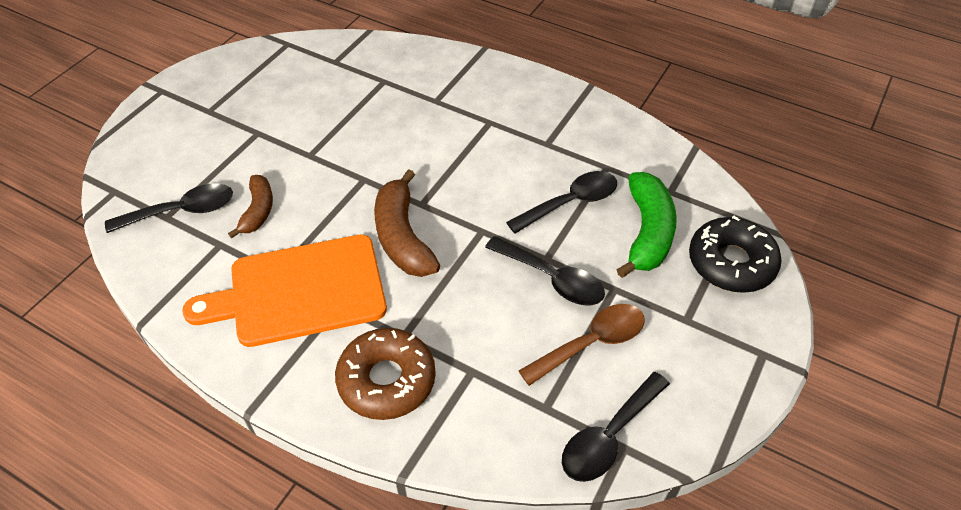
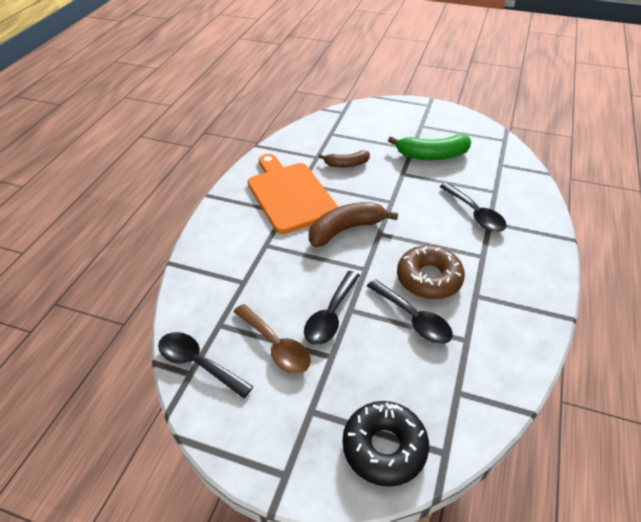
camera: 80 degrees right, 5 degrees down
(182, 211) = (336, 137): black spoon -> black spoon (475, 214)
(387, 380) = (232, 244): brown donut -> brown donut (429, 278)
(647, 232) = (399, 376): green banana -> green banana (432, 155)

